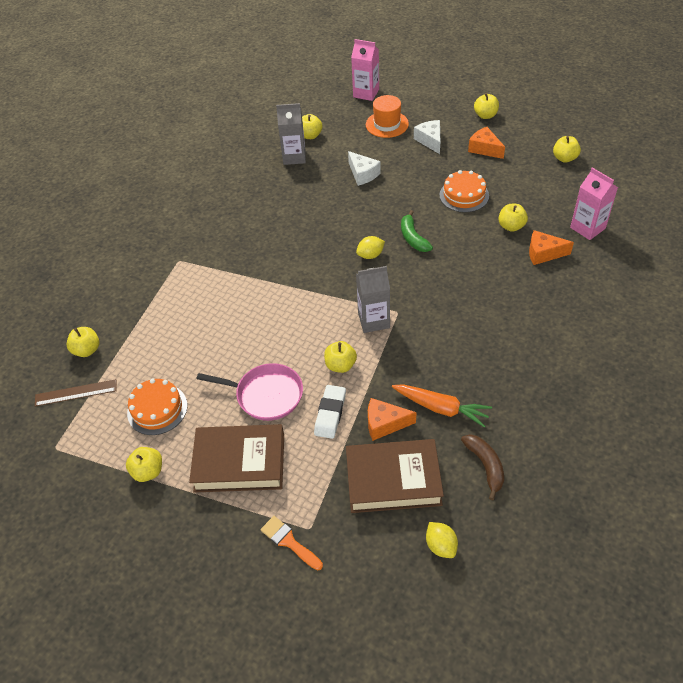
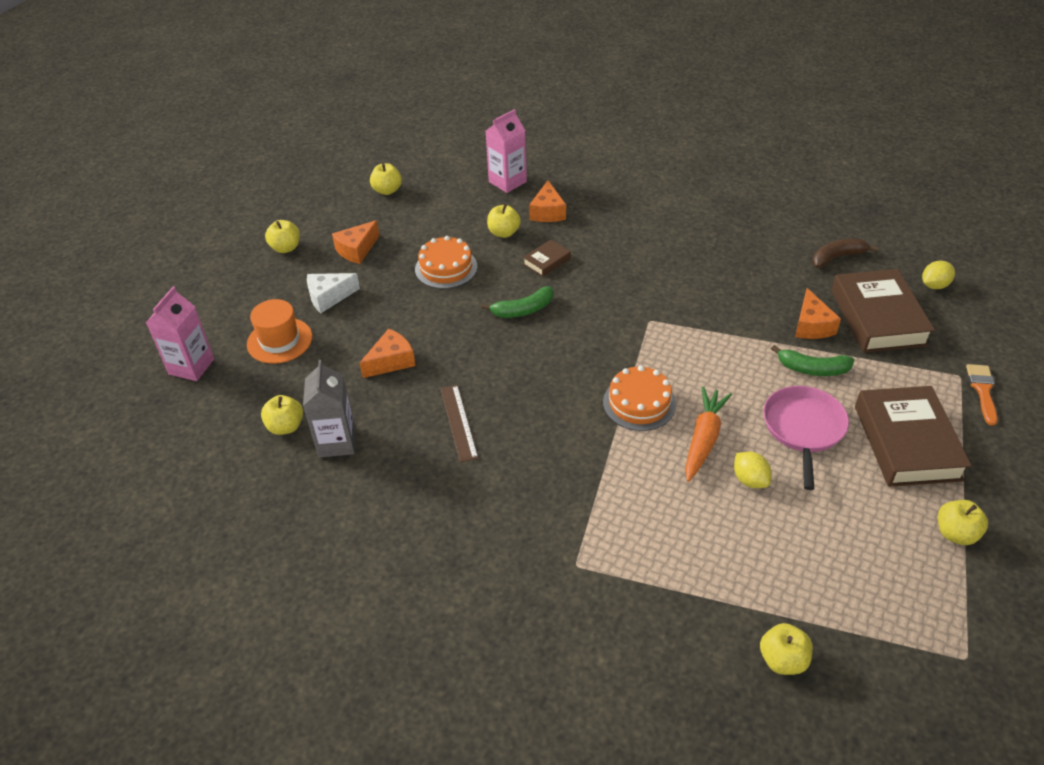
camera: 95 degrees left, 5 degrees down
(76, 393) = (865, 655): brown ruler -> brown ruler (458, 422)
(157, 409) = (860, 541): orange cake -> orange cake (639, 403)
(289, 541) = (982, 390): orange brush -> orange brush turned 150 degrees clockwise
(330, 414) = (812, 369): white eraser -> green banana
(340, 365) = (741, 364): yellow apple -> none
(363, 174) = (391, 361): white cheese -> orange cheese
(370, 255) = (555, 347): yellow lemon -> yellow lemon (750, 480)
(373, 320) = (666, 339): grey carton -> none
(441, 408) = (778, 286): orange carrot -> orange carrot (703, 439)
(473, 252) = (546, 261): none -> brown book

